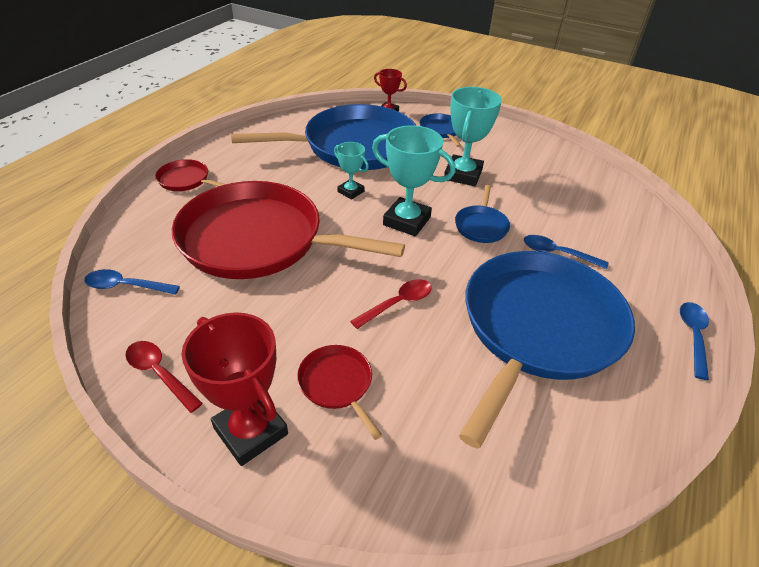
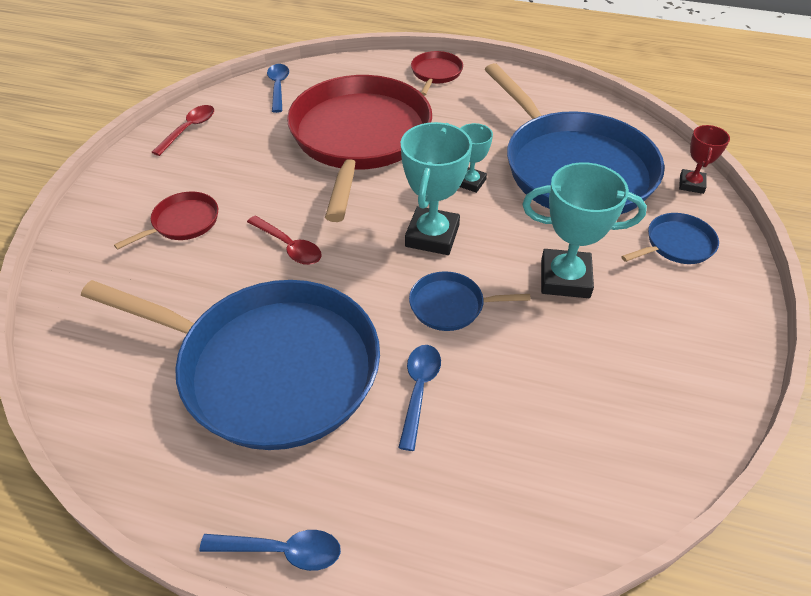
camera: 80 degrees right, 5 degrees up
(250, 431) = (136, 186): red trophy -> none

